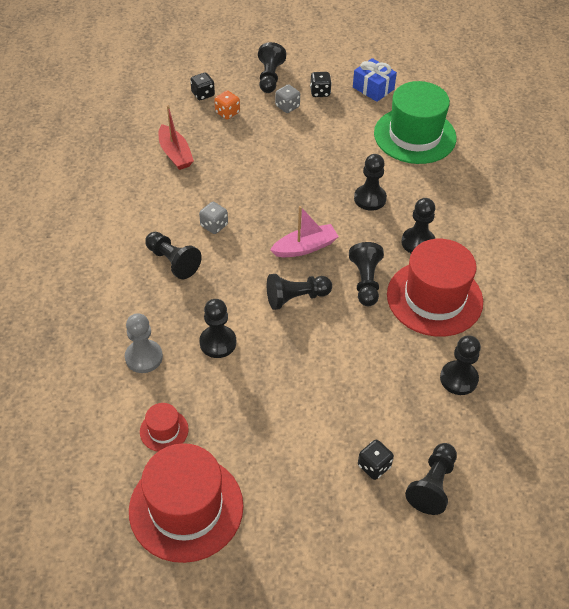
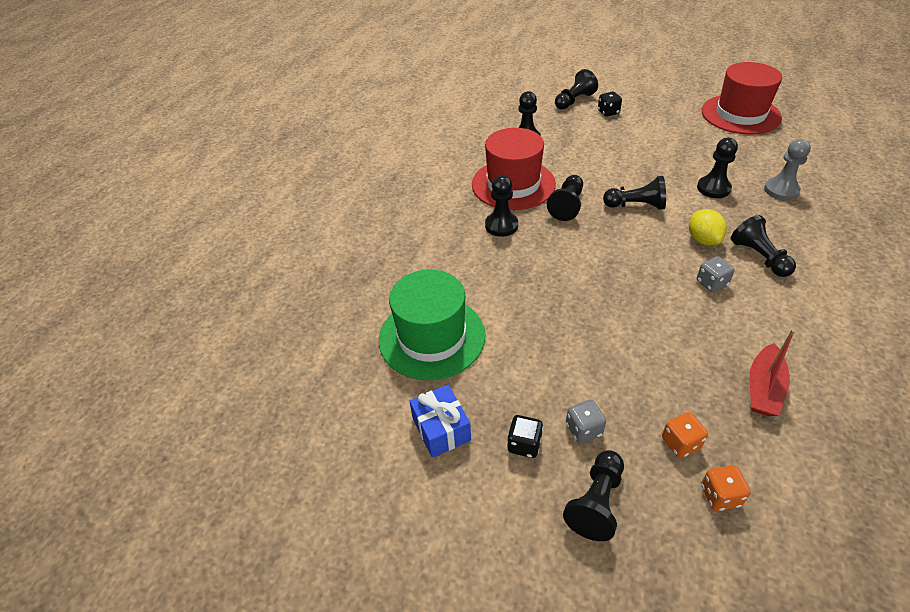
camera: 155 degrees left, 5 degrees down
(164, 430) = (759, 148): red hat -> none
(175, 154) = (763, 388): red boat -> red boat turned 150 degrees counterclockwise
(203, 94) = (720, 495): black dice -> orange dice
(224, 269) = (703, 240): none -> yellow lemon
(305, 247) = (615, 243): pink boat -> none
(370, 198) = (527, 274): black pawn -> none

